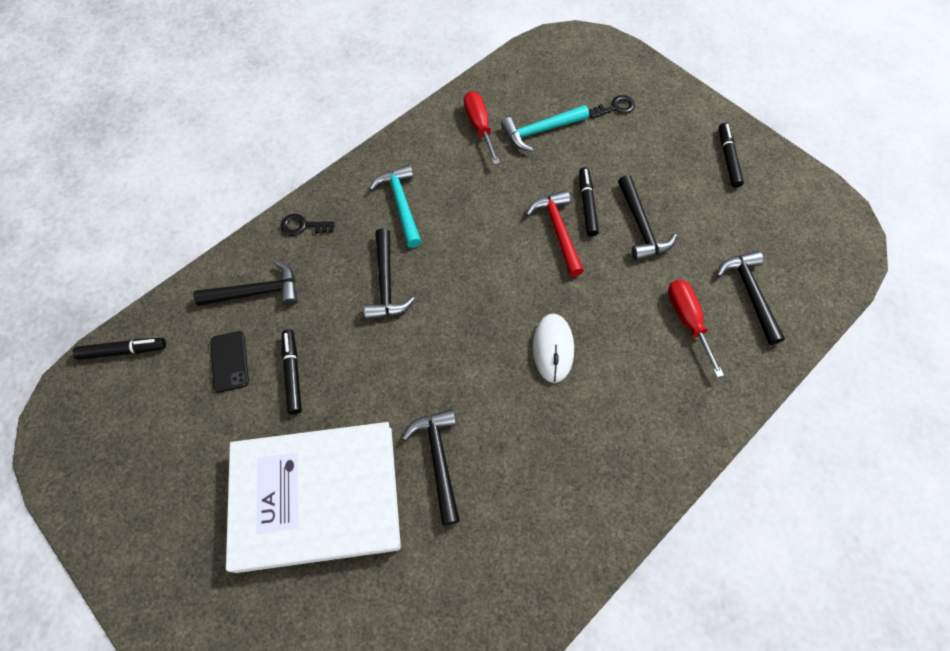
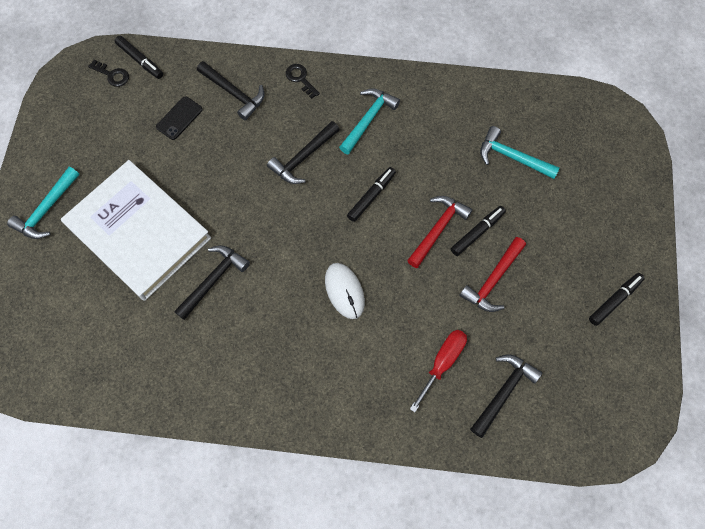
camera: 50 degrees right, 5 degrees up
(192, 581) = (47, 209): none -> turquoise hammer
(292, 373) = (200, 157): black marker -> black marker (371, 196)
(479, 126) = (477, 116): red screwdriver -> none
(553, 348) = (344, 291): white mouse -> white mouse turned 75 degrees counterclockwise
(615, 108) = (584, 190): black key -> black key (112, 75)
(640, 226) = (493, 280): black hammer -> red hammer

